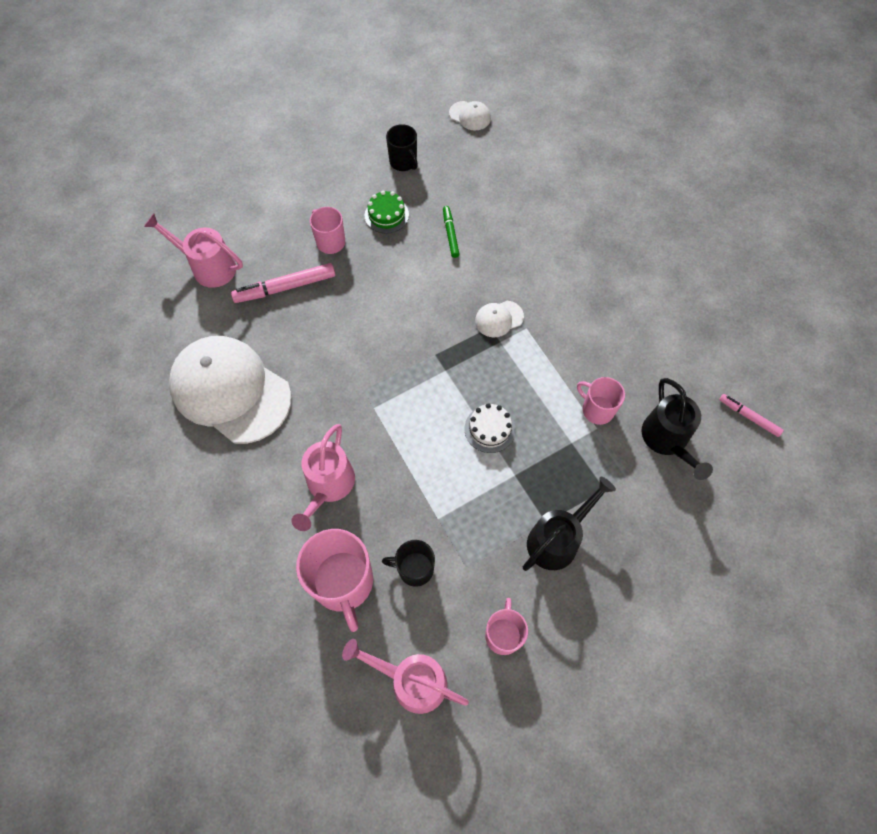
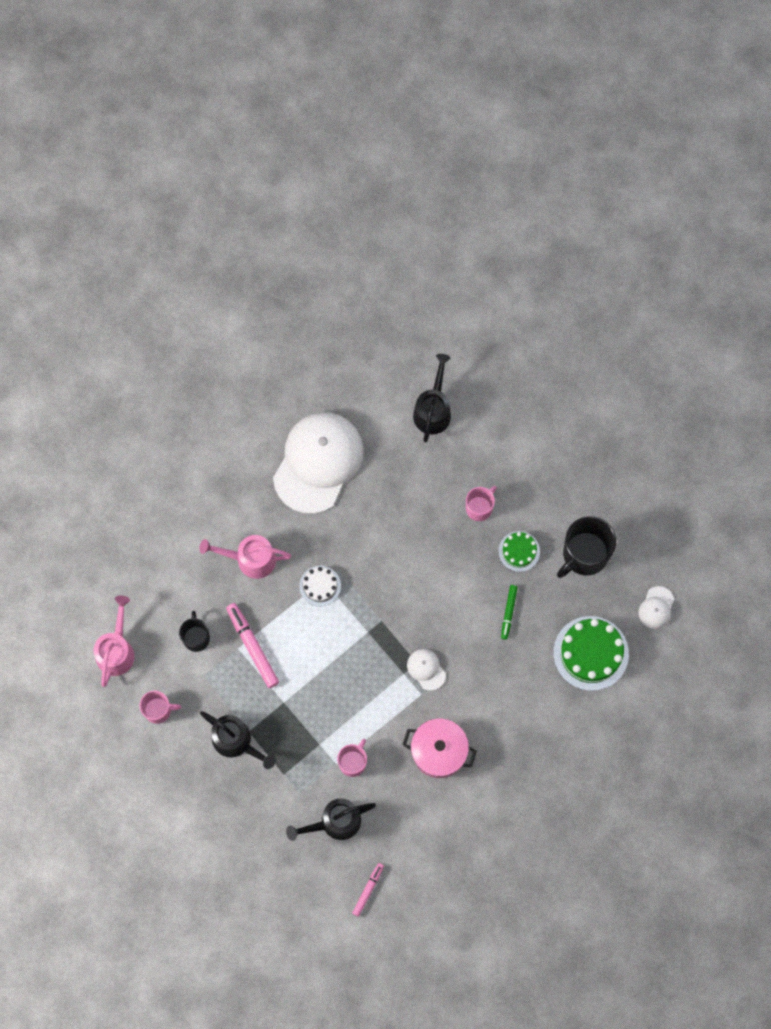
camera: 80 degrees right, 10 degrees up
(208, 267) = (433, 409): pink watering can -> black watering can
(285, 287) = (424, 480): pink marker -> pink marker (252, 646)
(343, 583) = (177, 587): pink mug -> none
(403, 162) = (584, 554): black mug -> black mug, size x1.73
(450, 234) = (508, 613): green marker -> green marker turned 120 degrees clockwise
(489, 429) = (320, 676): white cake -> white cake (320, 586)
(506, 173) = (591, 653): none -> green cake
(592, 321) = (439, 751): none -> pink pot

